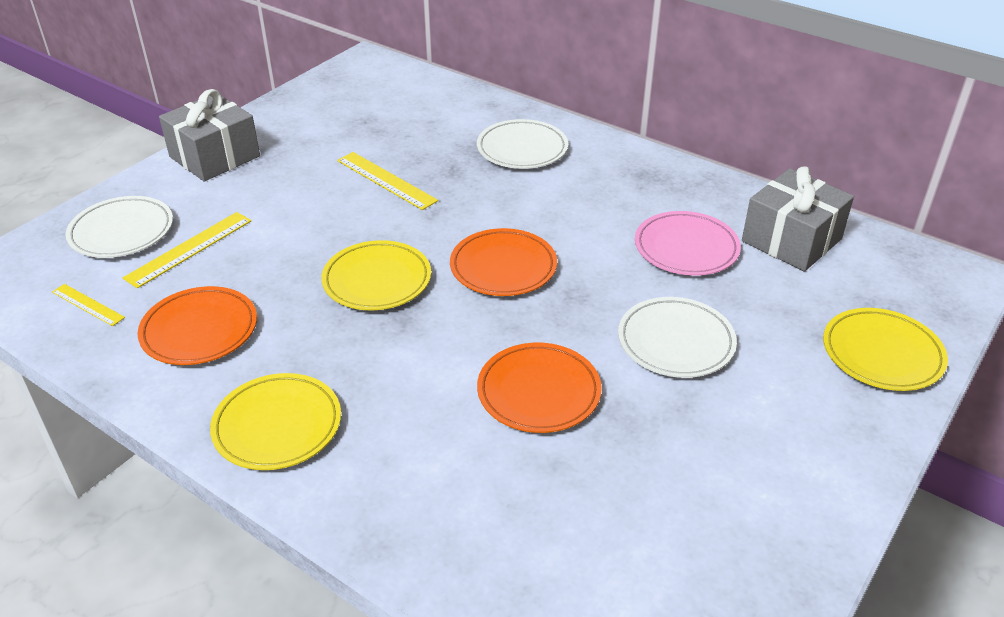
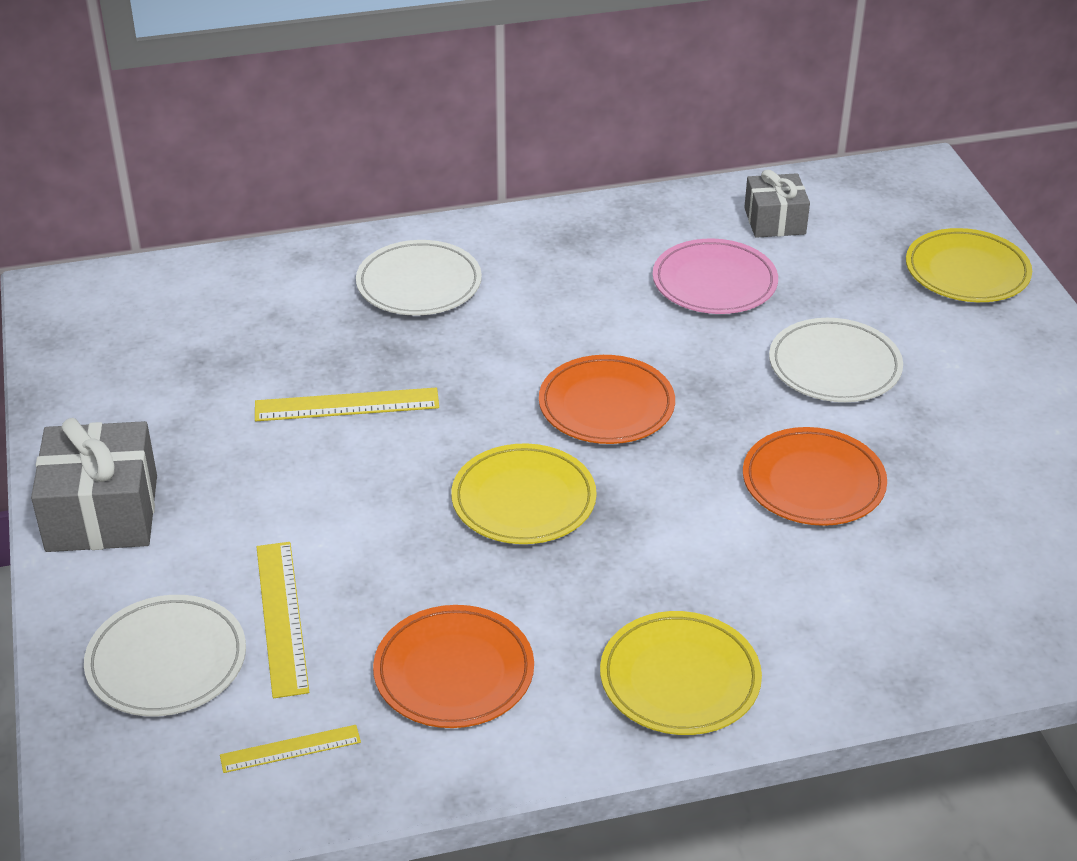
camera: 50 degrees left, 0 degrees up
(791, 240) = (774, 221): grey gift -> grey gift, size x0.63

